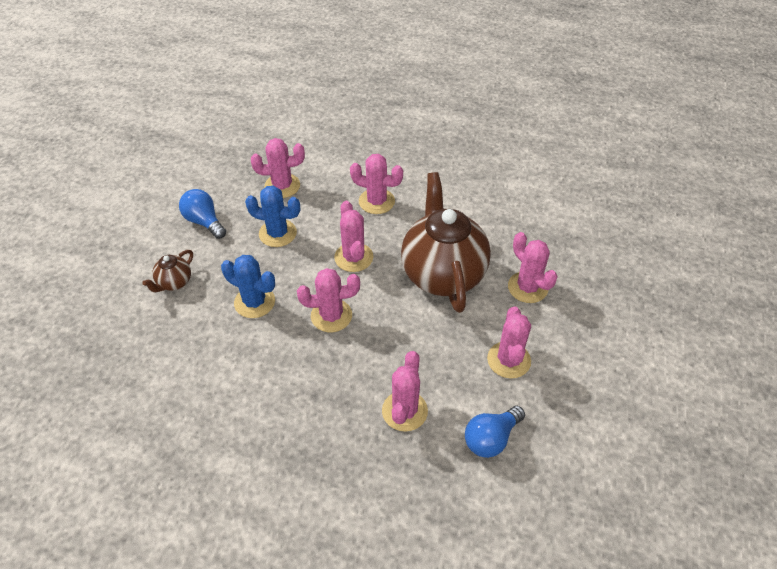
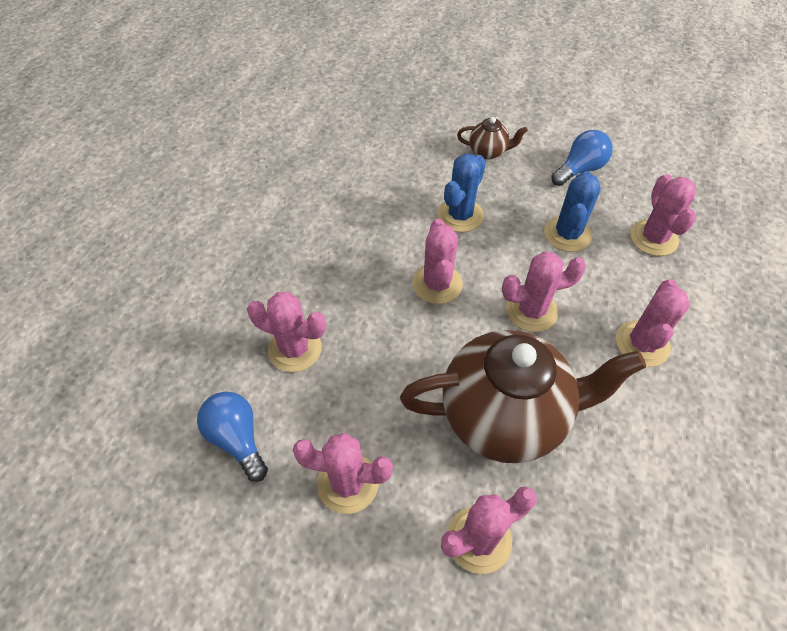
camera: 95 degrees right, 5 degrees up
(174, 282) = (488, 152): brown teapot -> brown teapot turned 150 degrees clockwise

